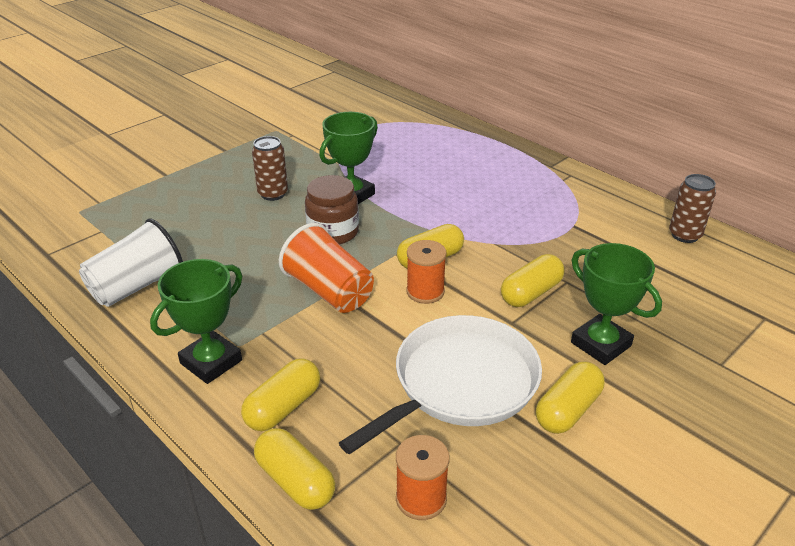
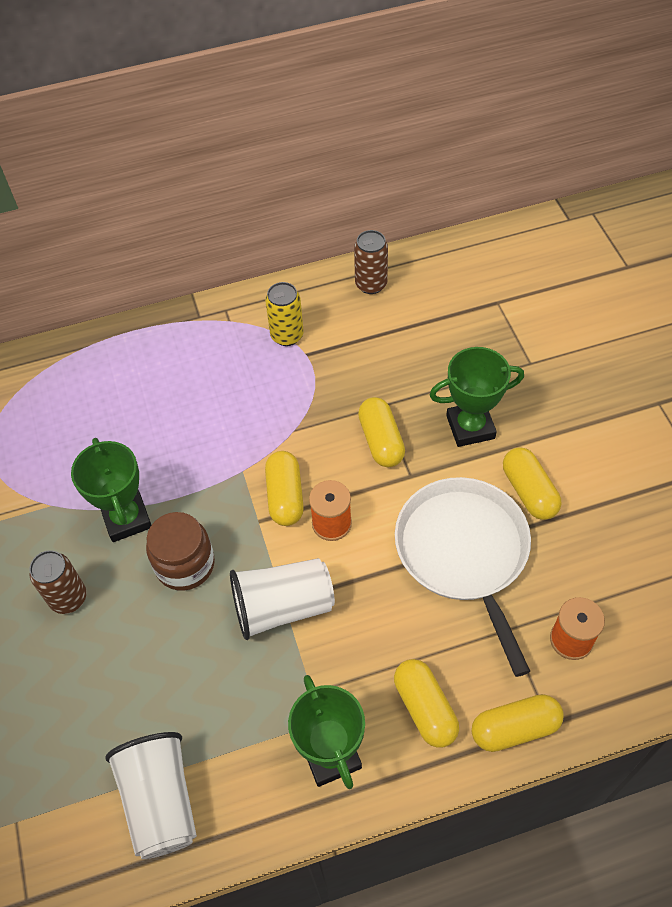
camera: 60 degrees left, 20 degrees up
(329, 291) = (283, 607): orange cup -> white cup
(580, 210) = (287, 335): none -> yellow can

